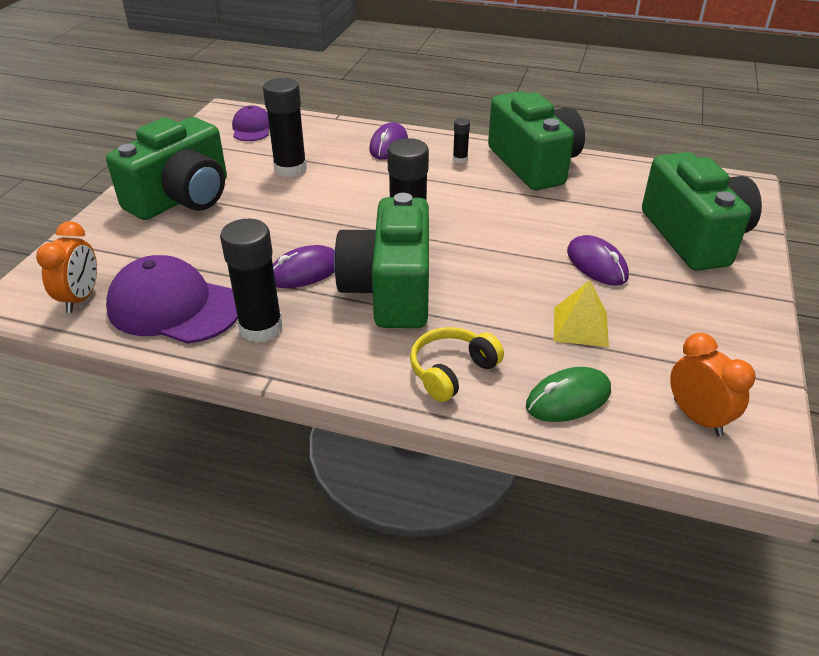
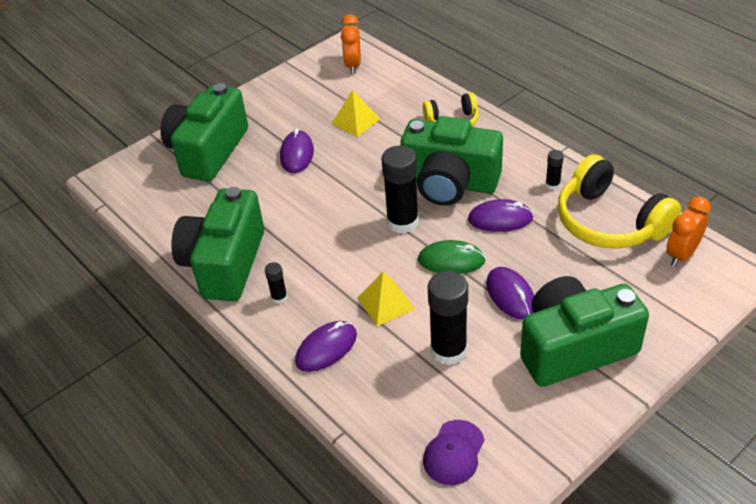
camera: 145 degrees left, 5 degrees up
(174, 307) = (609, 222): purple cap -> yellow headphones
(257, 214) = (510, 295): none -> purple mouse
(261, 328) = (552, 185): black glue stick -> black glue stick, size x0.47
(367, 180) = (386, 303): none -> yellow pyramid
(390, 290) = (449, 183): green camera -> green camera turned 75 degrees clockwise
(568, 398) = (404, 91): green mouse -> green mouse (451, 260)

